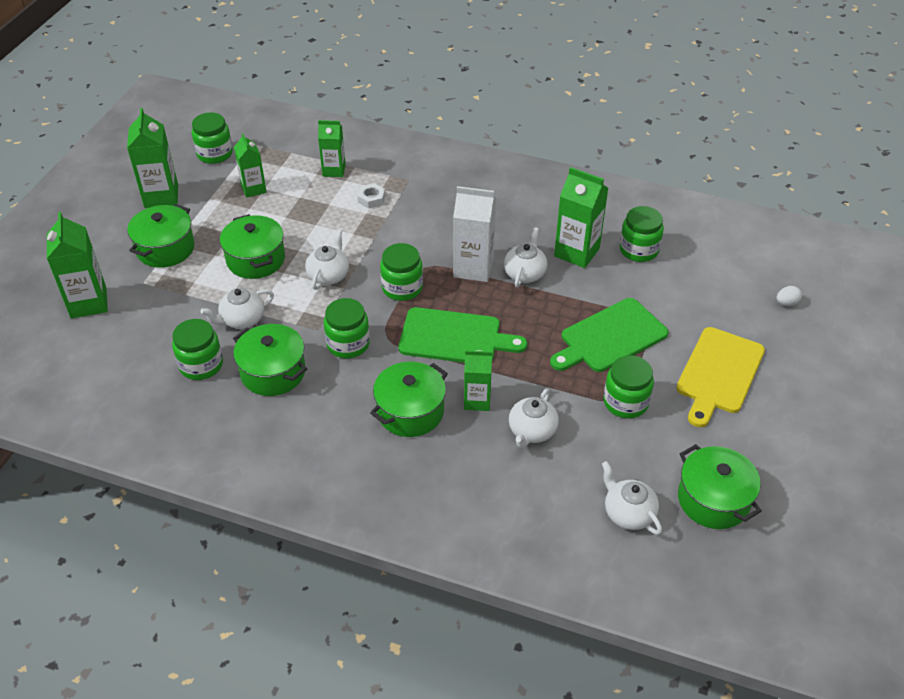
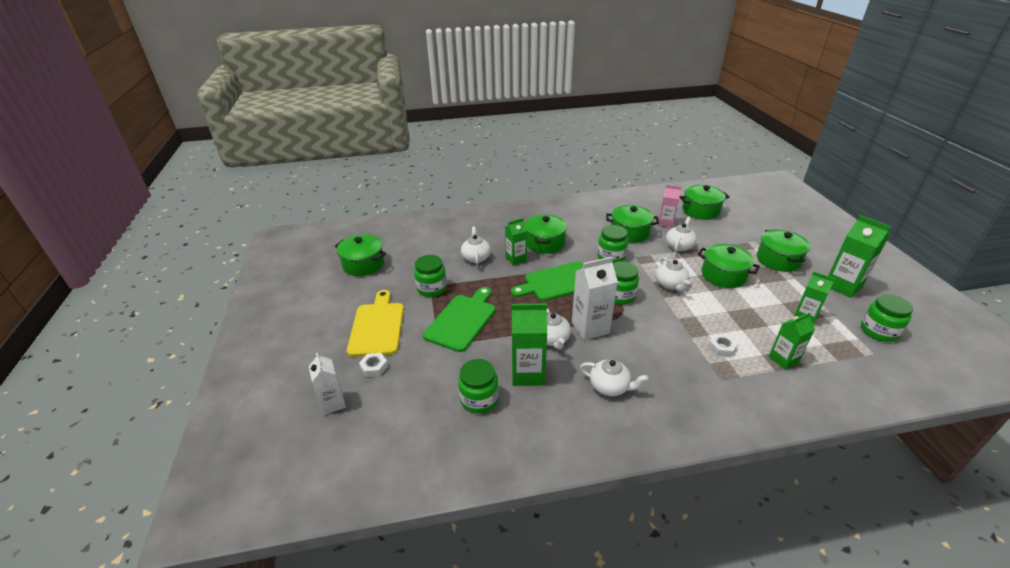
camera: 150 degrees right, 10 degrees down
(88, 303) = (760, 224): green carton -> none
(119, 363) = (700, 211): none -> green pot
(201, 365) = (666, 223): green jar -> pink carton
(628, 513) = (406, 245): white teapot -> white teapot (610, 387)
(735, 323) = (374, 367): none -> white nut
(786, 303) = (333, 403): white egg -> white carton

